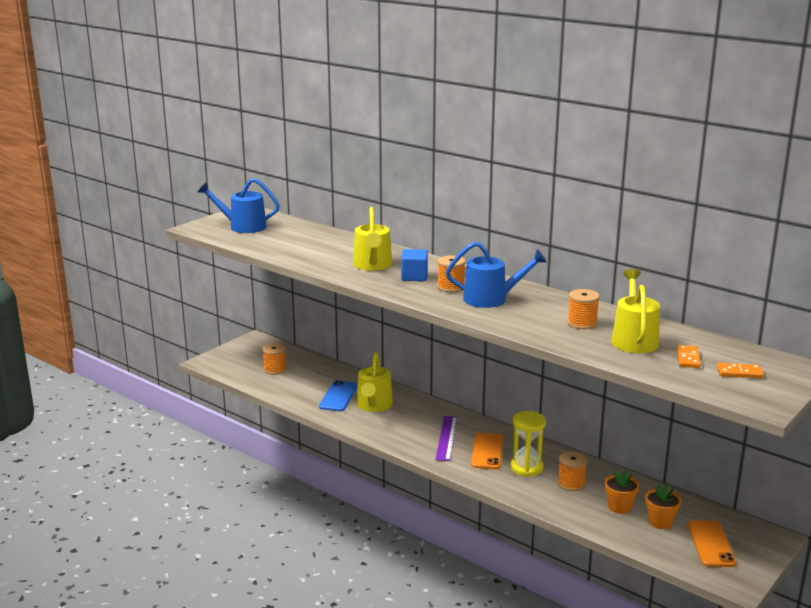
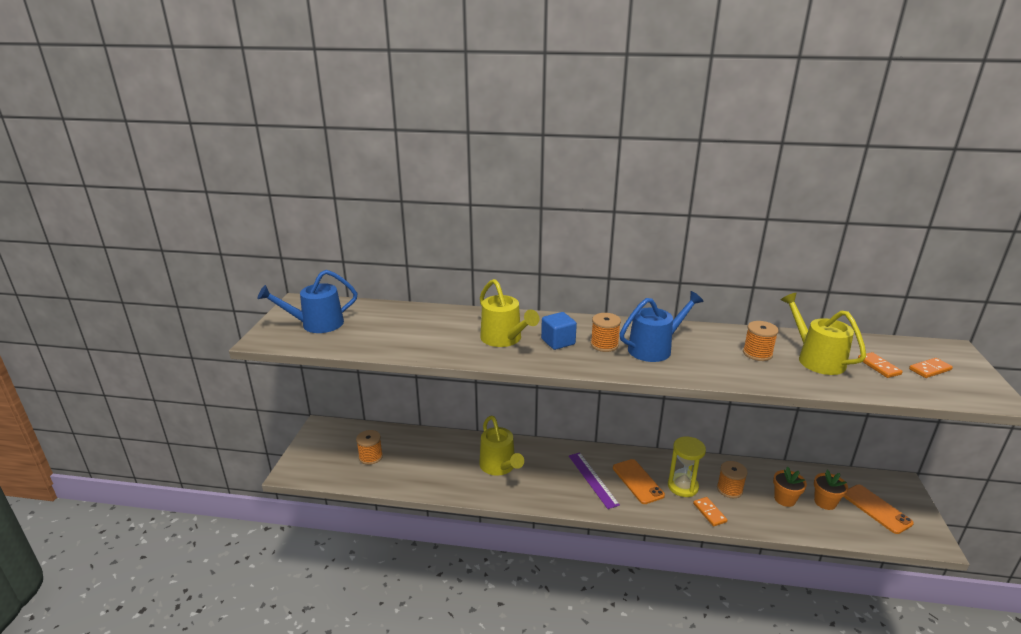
camera: 30 degrees left, 5 degrees up
(338, 396) = (459, 467): blue phone -> none
(528, 491) = (709, 513): none -> orange domino

